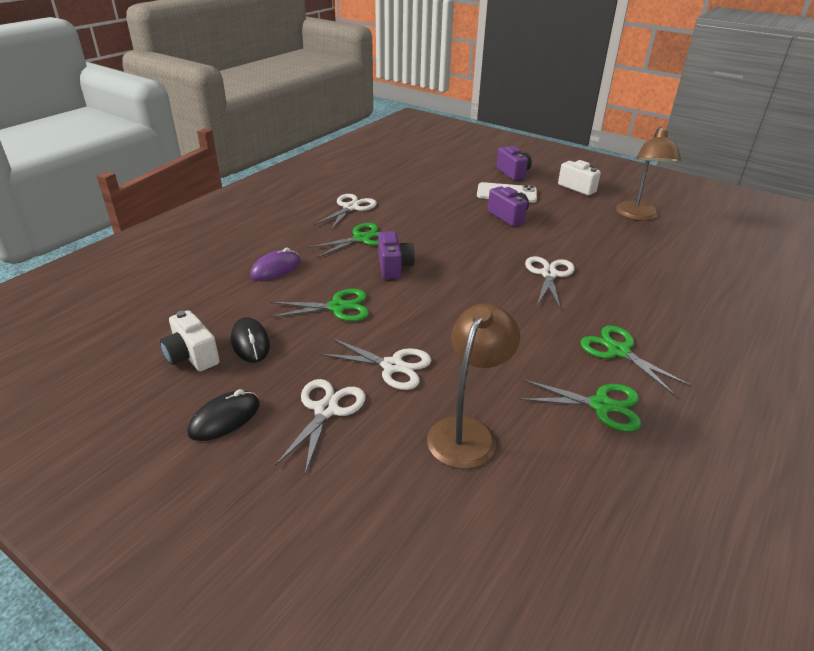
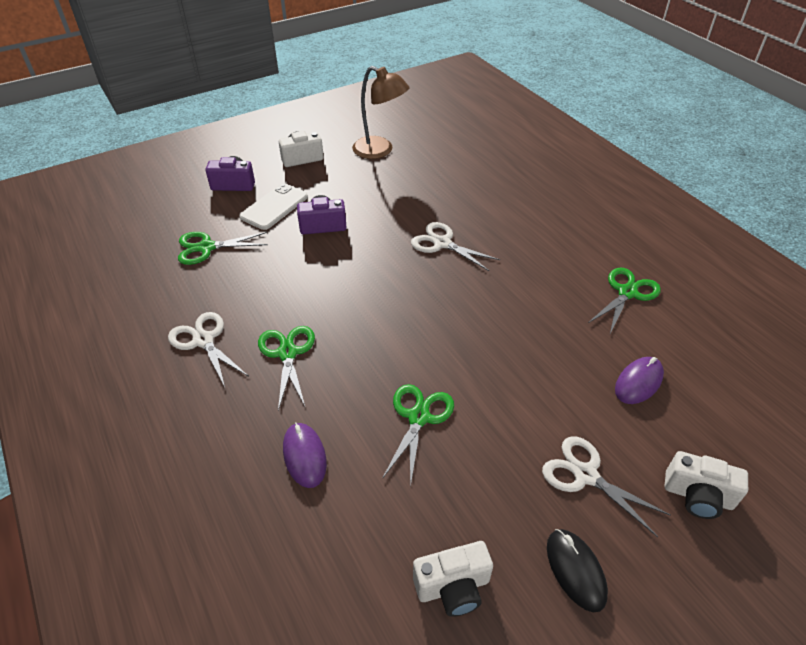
camera: 65 degrees left, 10 degrees up
(250, 343) = (450, 518): black mouse -> none
(339, 496) = (698, 496): none -> white camera
(392, 366) = (537, 403): white scissors -> none
(394, 267) = (365, 345): purple camera -> none
(467, 432) = (638, 382): brown lamp -> purple mouse
(618, 351) = (567, 254): green scissors -> green scissors (206, 247)

